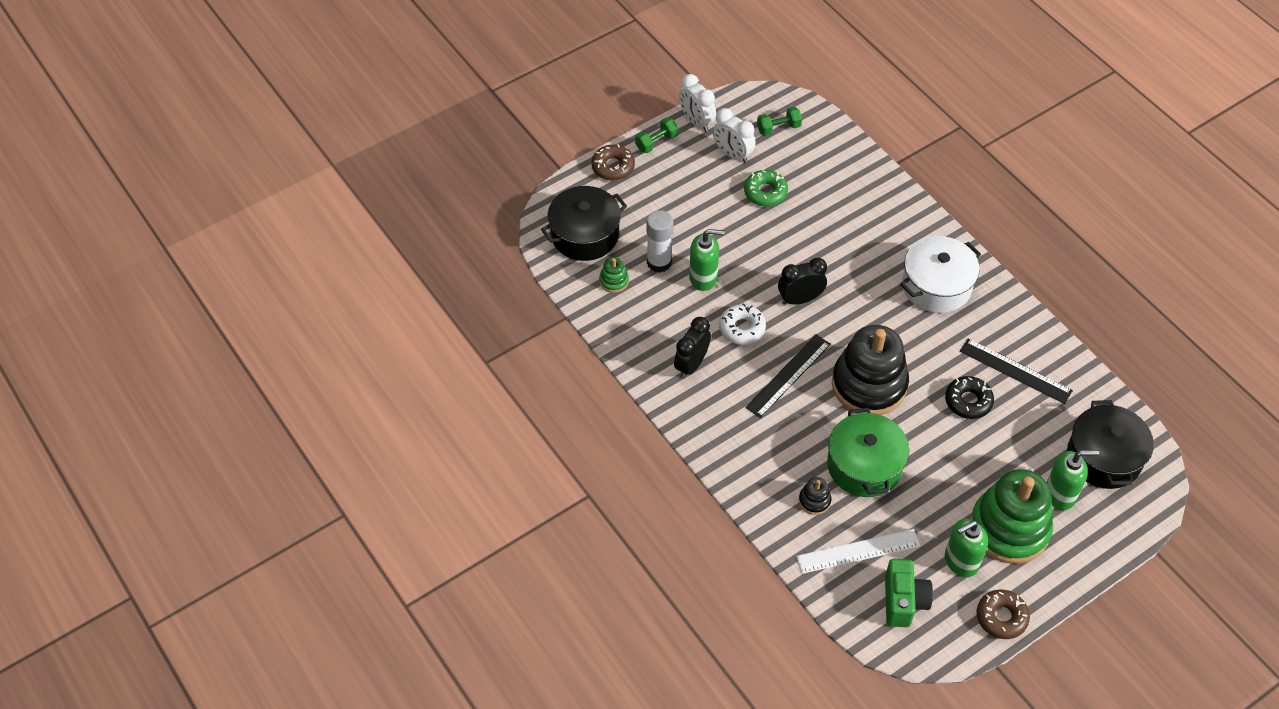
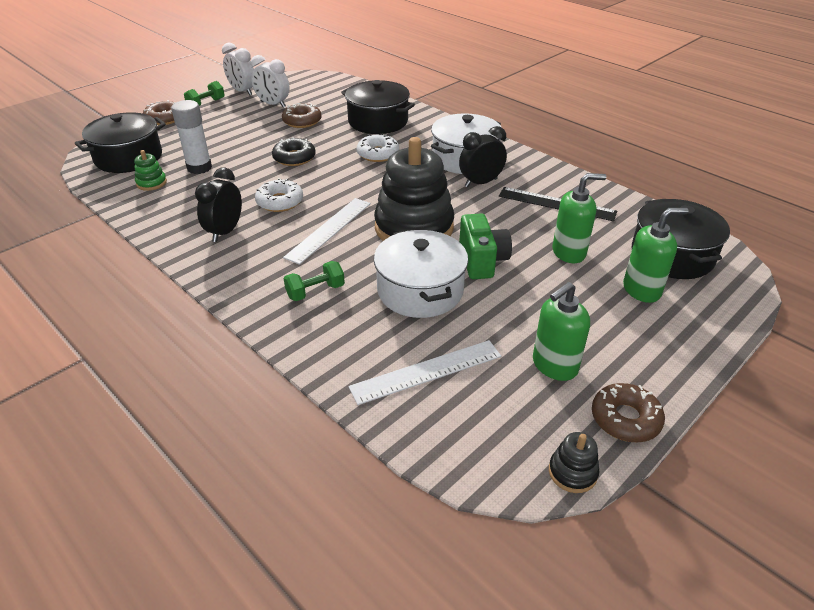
camera: 10 degrees left, 15 degrees down
(703, 278) = (242, 173): green soap dispenser -> green soap dispenser (569, 252)
(765, 192) = (302, 121): green donut -> brown donut
(778, 128) = (312, 89): green dumbbell -> green dumbbell (315, 291)
(788, 375) = (329, 229): black ruler -> white ruler
(800, 299) = (337, 178): black clock -> black clock (480, 183)
(814, 501) = (366, 328): black stacking toy -> black stacking toy (572, 472)
(845, 264) = (378, 154): none -> white donut
(850, 204) = (378, 121): none -> black pot
(864, 465) = (420, 290): green pot -> white pot
(903, 601) = (495, 418): green camera -> green camera (482, 261)
(968, 401) = (518, 229): black donut -> black donut (294, 158)
(1009, 528) = (599, 326): green stacking toy -> none

